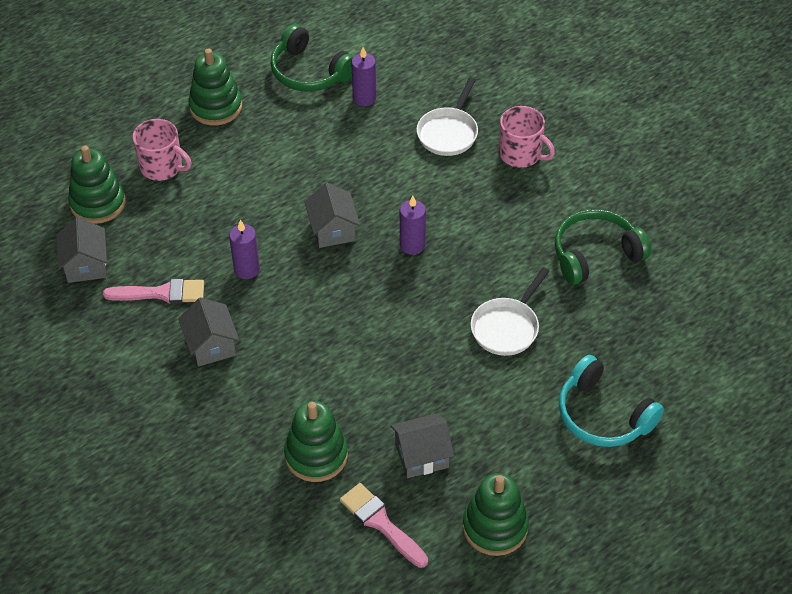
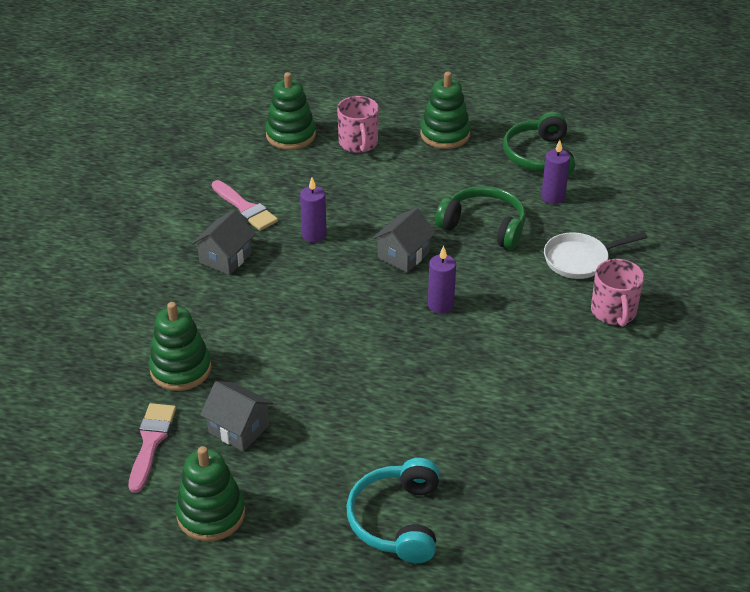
camera: 50 degrees right, 10 degrees down
(86, 265) = (231, 162): grey house -> none
(507, 327) = (422, 406): white pan -> none
(595, 254) = (565, 417): green headphones -> green headphones (484, 226)

